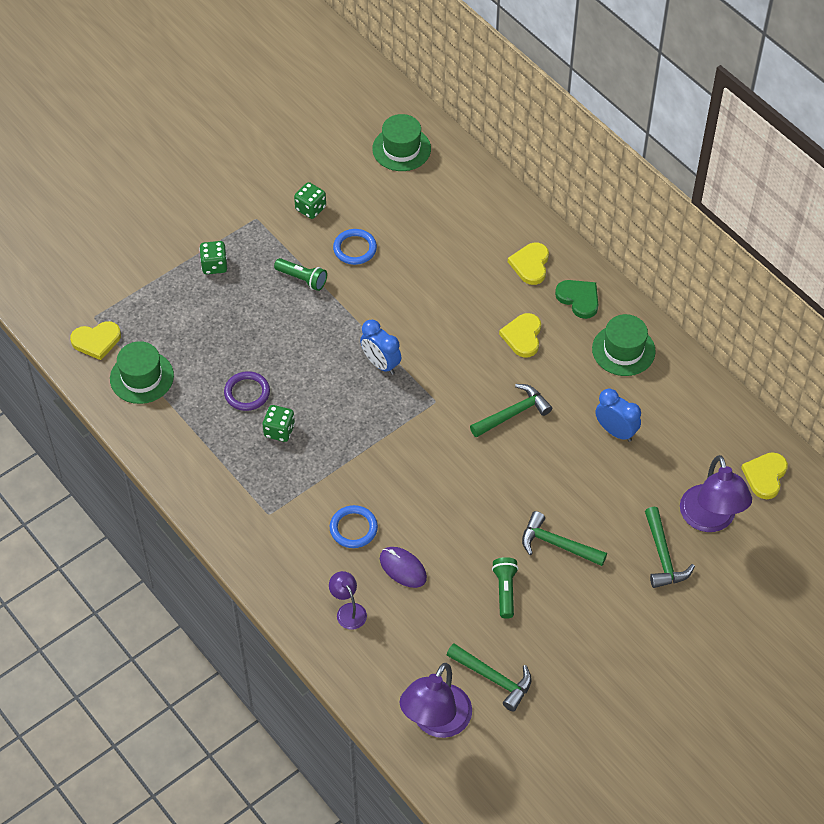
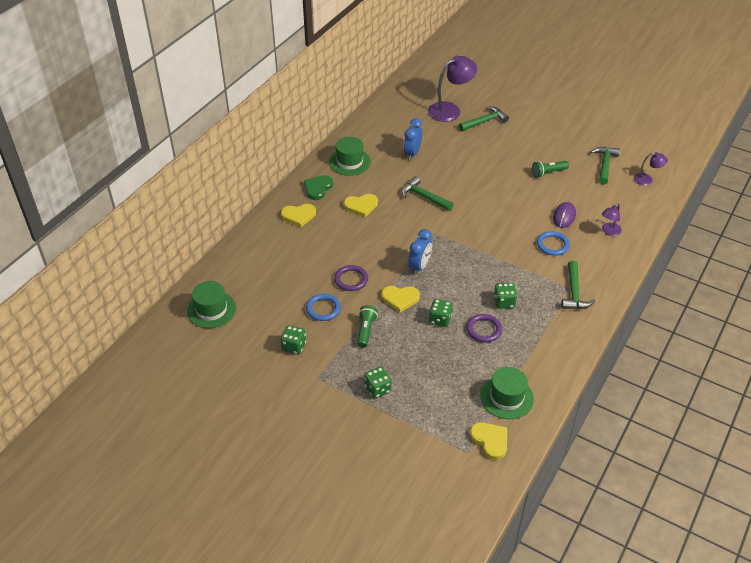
camera: 110 degrees left, 10 degrees down
(284, 355) = (440, 319): none -> green dice
(390, 287) = (351, 280): none -> purple ring
(436, 722) = (647, 179): purple lamp -> purple lamp, size x0.52
(557, 544) = (504, 160): green hammer -> green hammer (574, 292)
(765, 476) = (409, 96): yellow heart -> yellow heart (400, 299)

